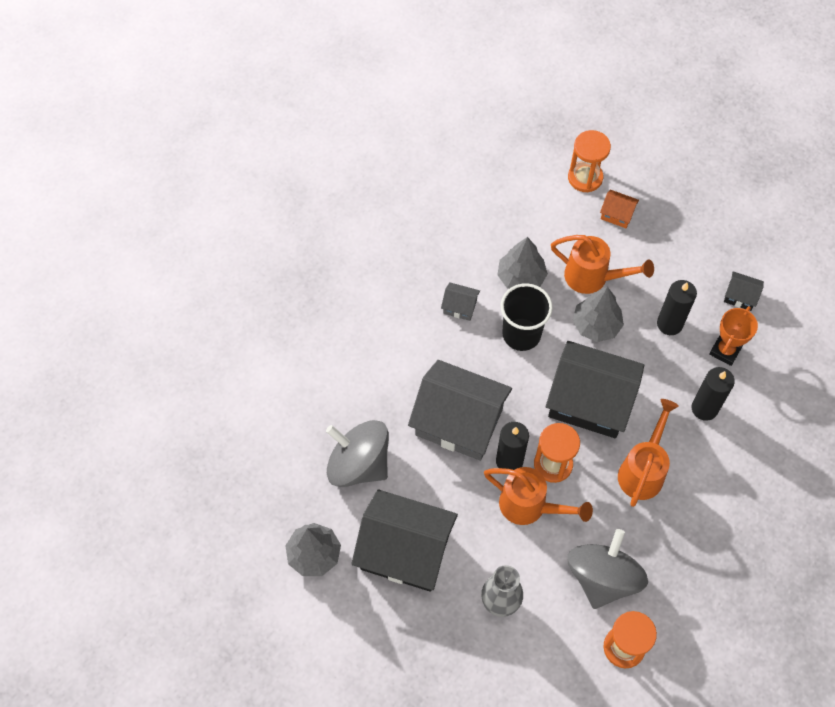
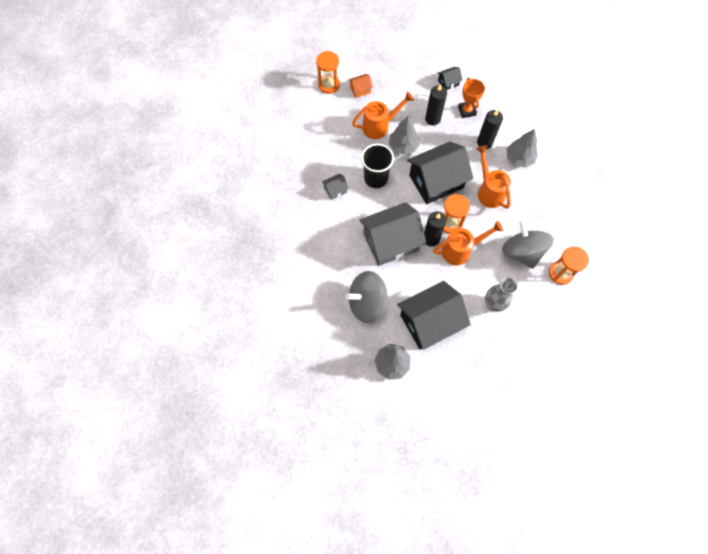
camera: 45 degrees left, 5 degrees up
(521, 277) = (348, 153): grey tree -> grey tree (519, 158)

